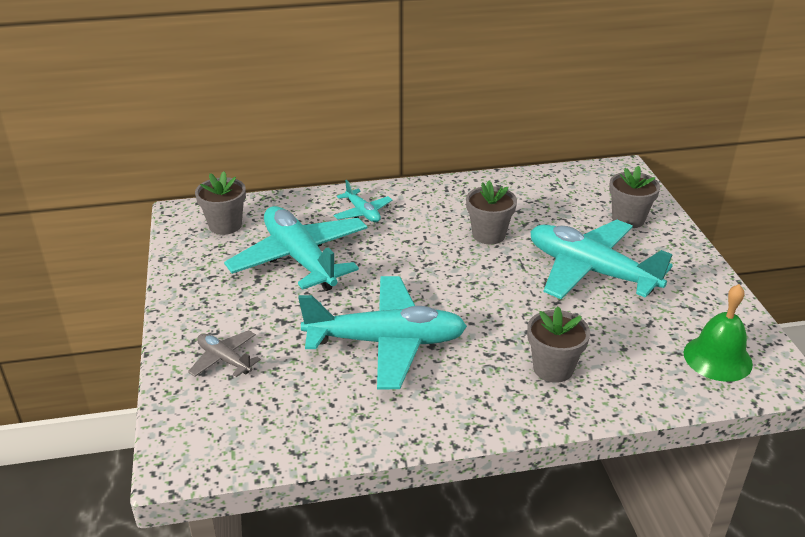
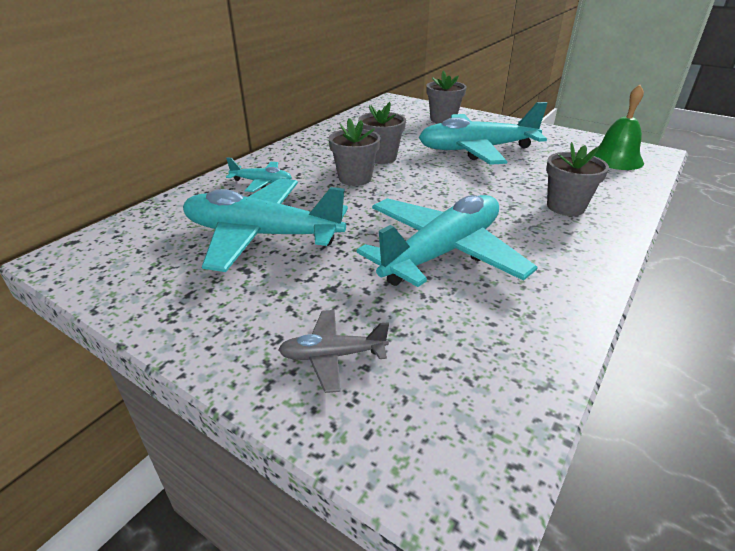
camera: 45 degrees left, 0 degrees up
(225, 225) = (134, 246): grey flower pot -> grey flower pot (355, 178)

